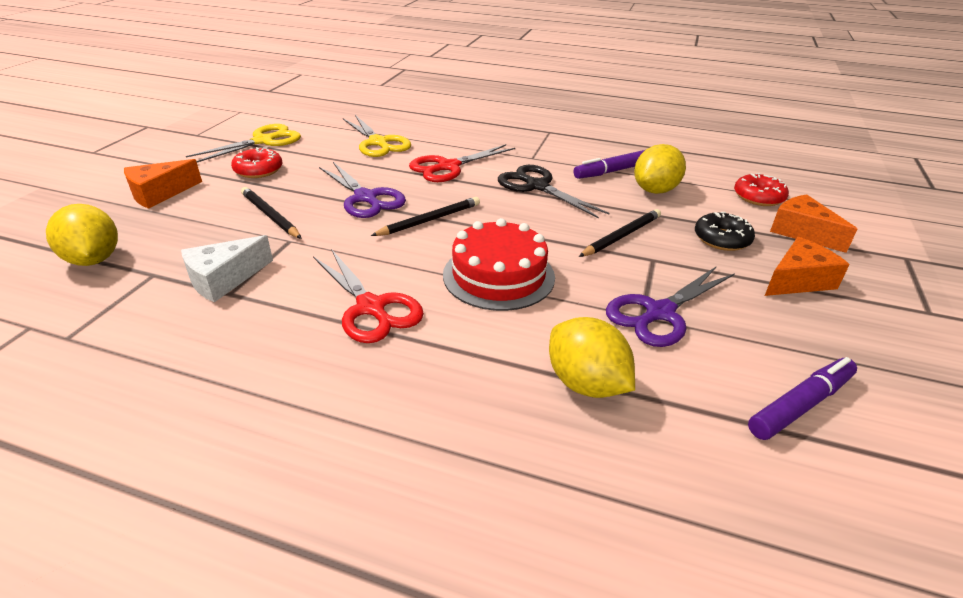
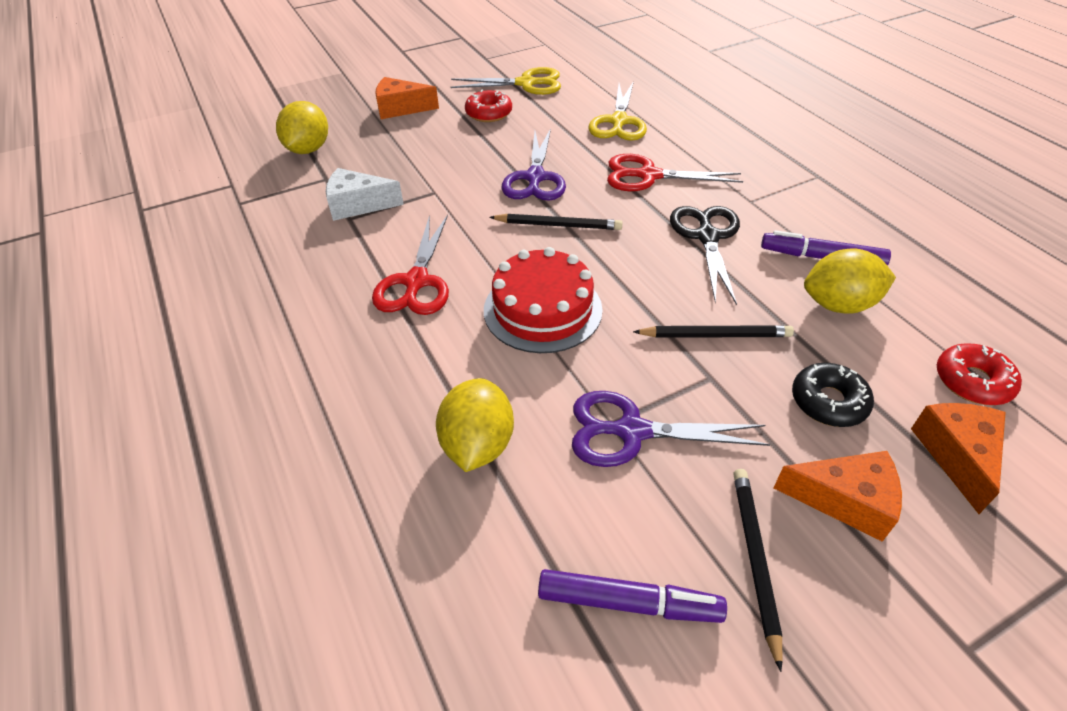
camera: 45 degrees right, 10 degrees up
(270, 215) = (447, 162): black pencil -> black pencil (755, 559)

